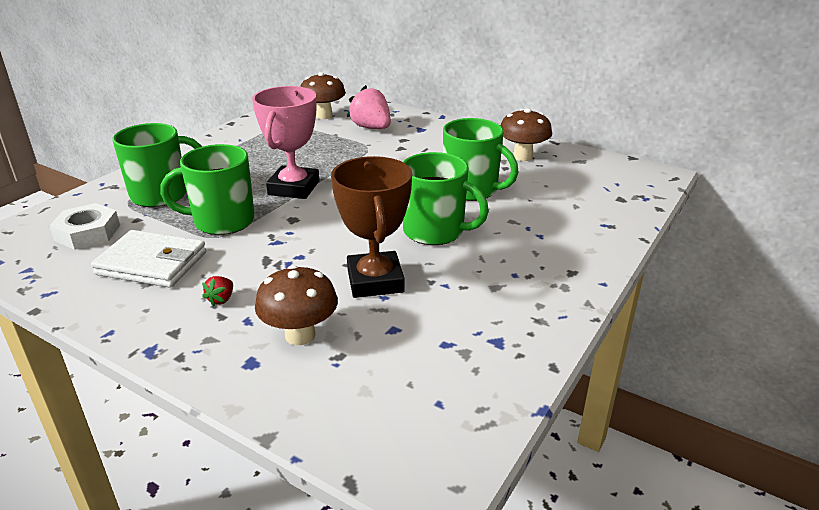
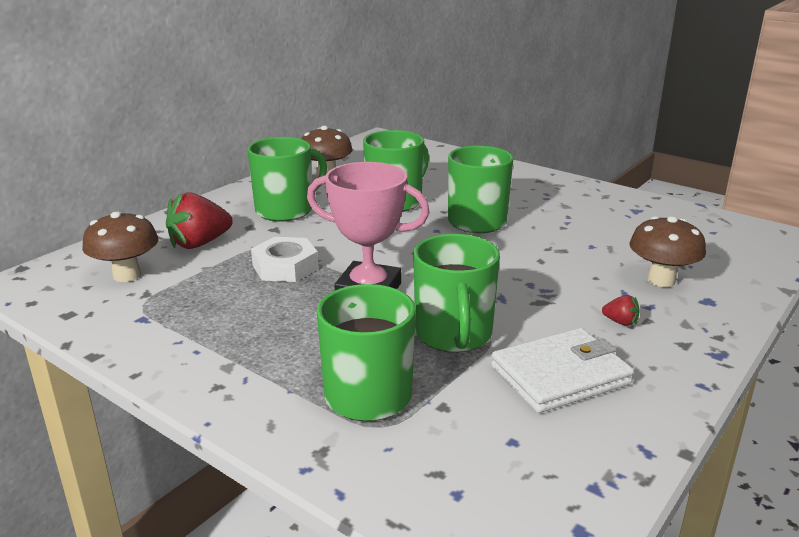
camera: 85 degrees left, 5 degrees down
(87, 233) = (485, 447): white nut -> white nut (285, 267)
(152, 263) = (560, 375): white wallet -> white wallet turned 45 degrees clockwise
(371, 128) = (199, 243): pink strawberry -> red strawberry
(375, 281) = (568, 248): brown trophy -> none
(438, 148) = (286, 210): none -> green mug

